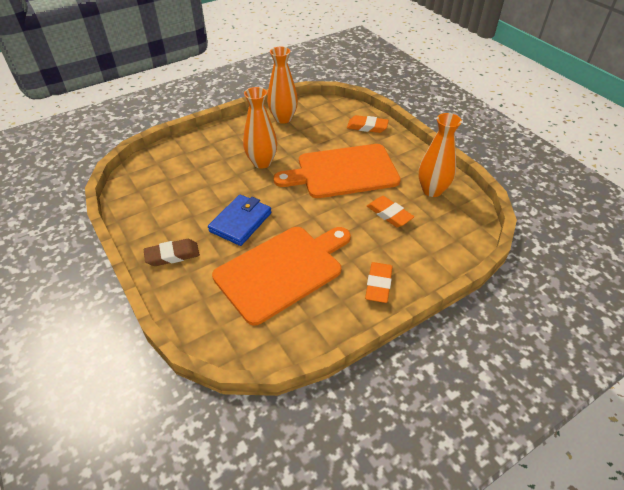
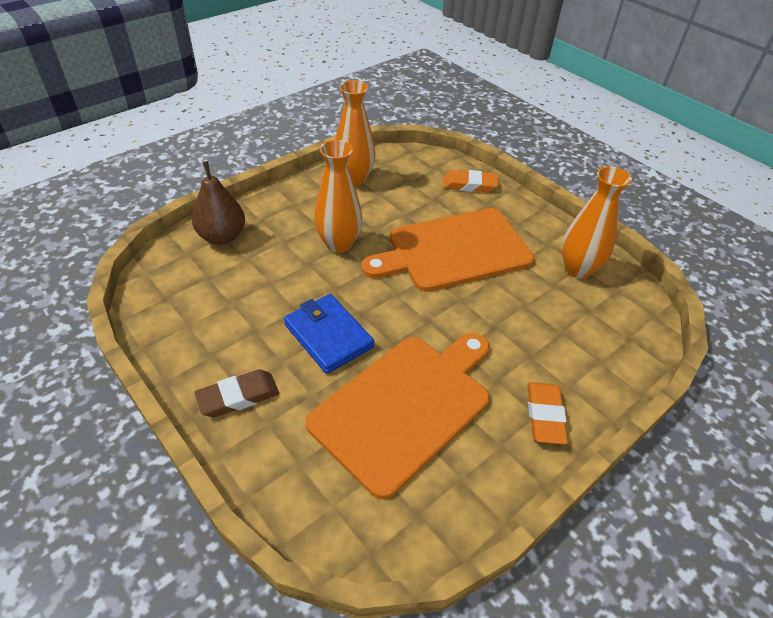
camera: 10 degrees left, 0 degrees up
(182, 153) = (222, 236): none -> brown pear
(240, 222) = (328, 336): blue wallet -> blue wallet turned 60 degrees counterclockwise
(389, 214) = (531, 308): orange eraser -> none

